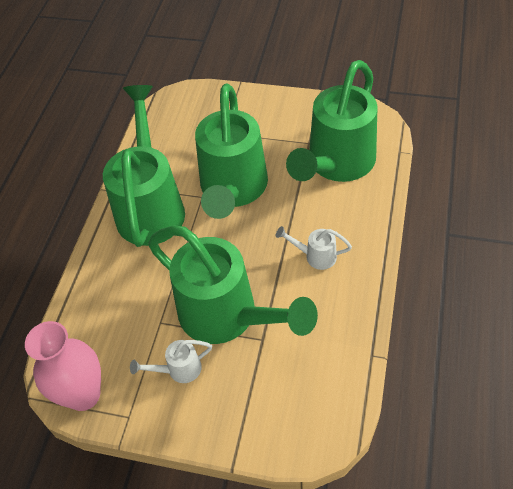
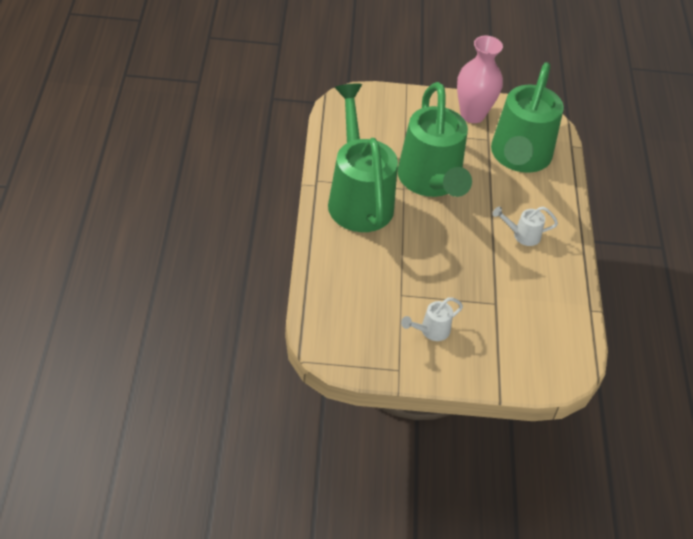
camera: 20 degrees left, 5 degrees down
(83, 395) = (353, 356): pink vase -> pink vase (472, 115)
(227, 316) = (459, 287): green watering can -> none

